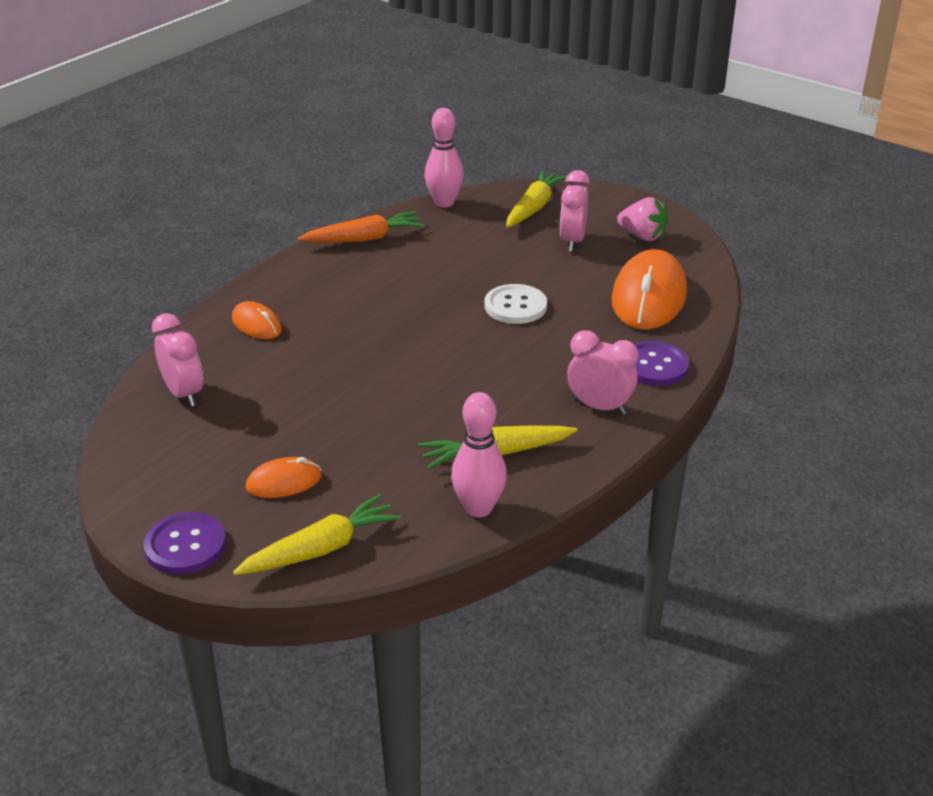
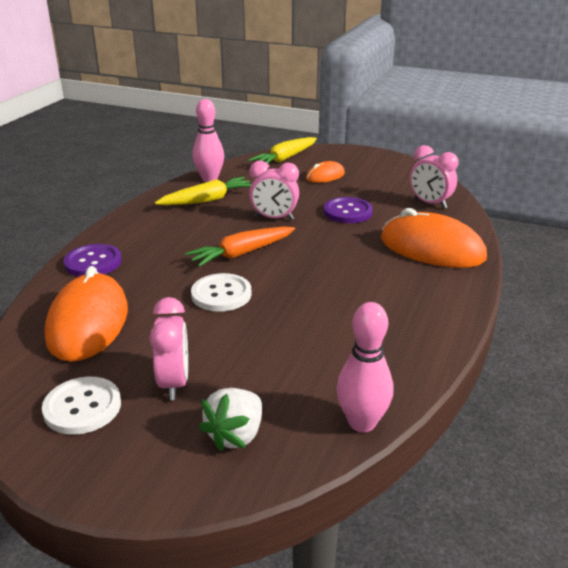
camera: 165 degrees right, 5 degrees down
(185, 545) = (352, 153): purple button -> purple button (347, 212)
(256, 324) = (432, 249): orange mouse -> orange mouse, size x1.98
(364, 239) = (418, 346): orange carrot -> orange carrot (242, 253)
(533, 208) = (236, 435): yellow carrot -> white strawberry
(599, 407) = (139, 231): pink clock -> pink clock (274, 218)
(642, 236) = (82, 407): pink strawberry -> white button

